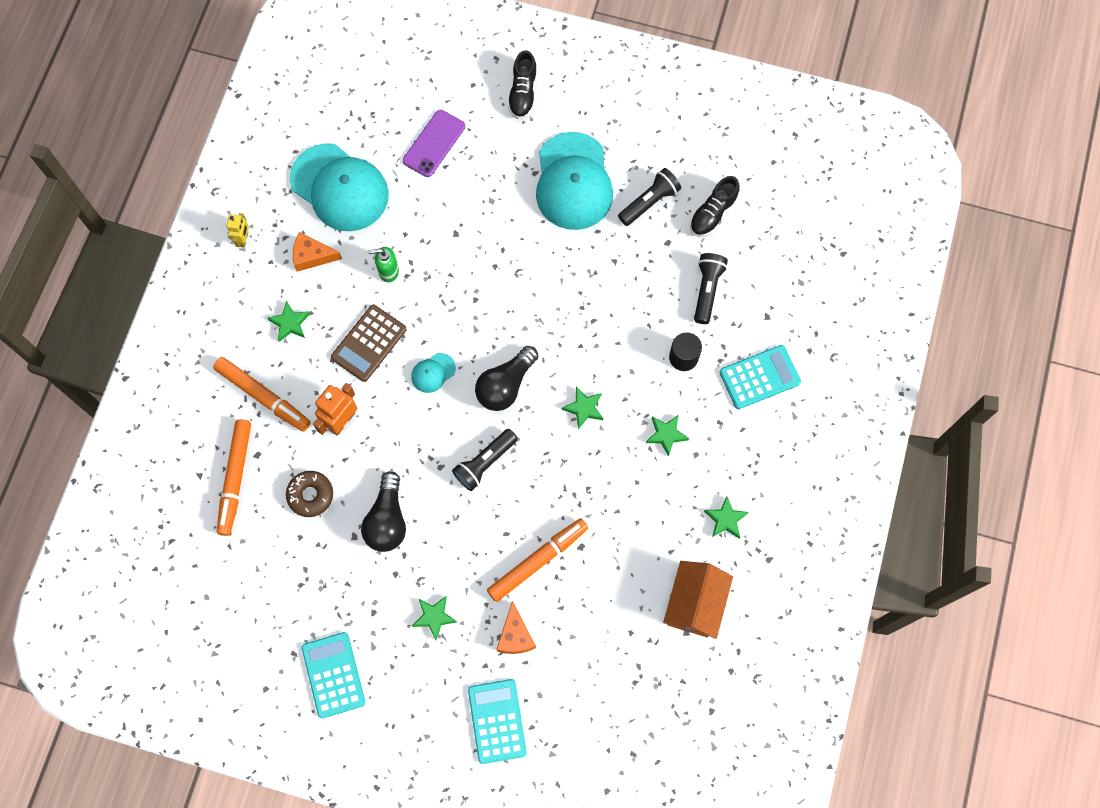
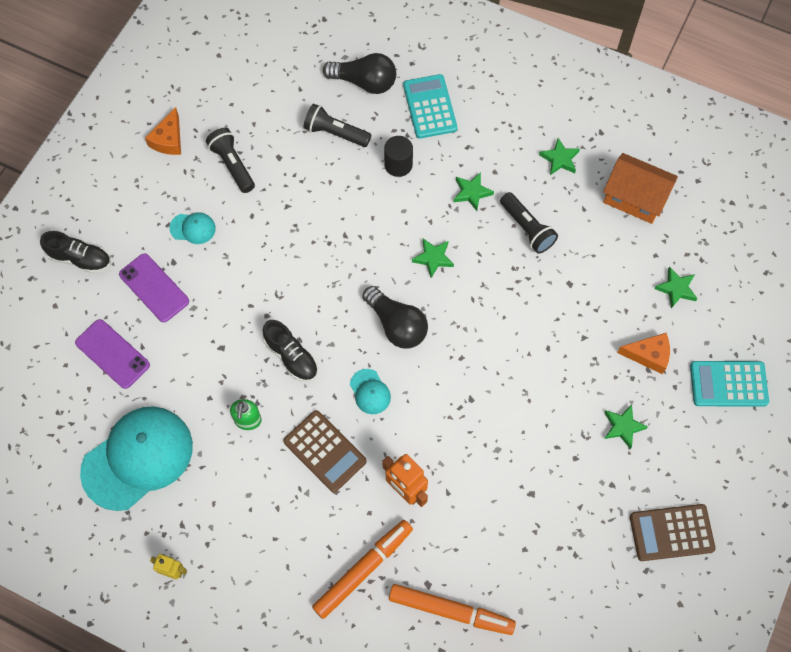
camera: 80 degrees left, 5 degrees down
(290, 323) = (284, 531): green star -> green star (676, 289)
(310, 495) = (481, 532): brown donut -> none
(312, 256) = (211, 498): orange cheese -> orange cheese (168, 140)
(333, 675) = (671, 532): turquoise calculator -> brown calculator
(387, 520) = (518, 458): black light bulb -> black light bulb (364, 82)
(484, 463) = (473, 356): black flashlight -> black flashlight (527, 228)
(505, 162) = (154, 288): none -> purple phone
(537, 561) = (578, 324): orange marker -> none
(573, 182) = (193, 228): turquoise cap -> turquoise cap, size x0.42
(713, 213) = (258, 114): black shoe -> black shoe (291, 357)

